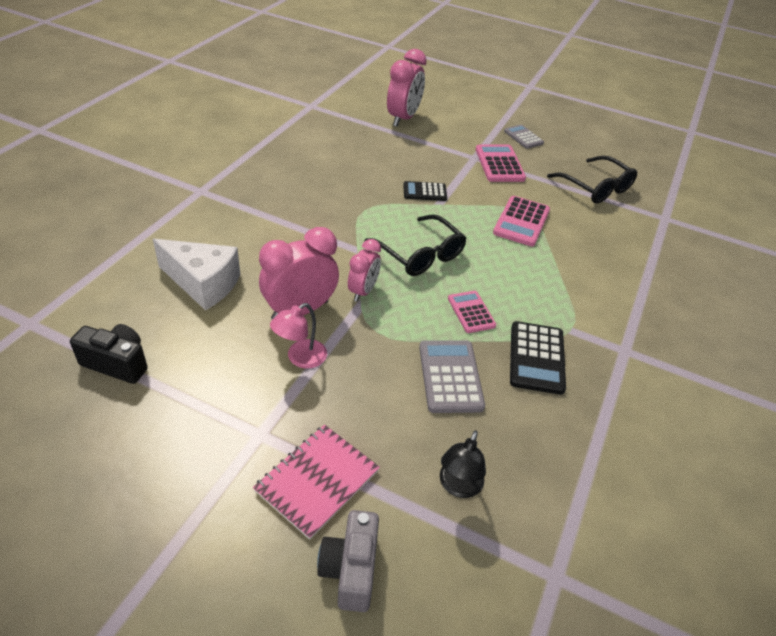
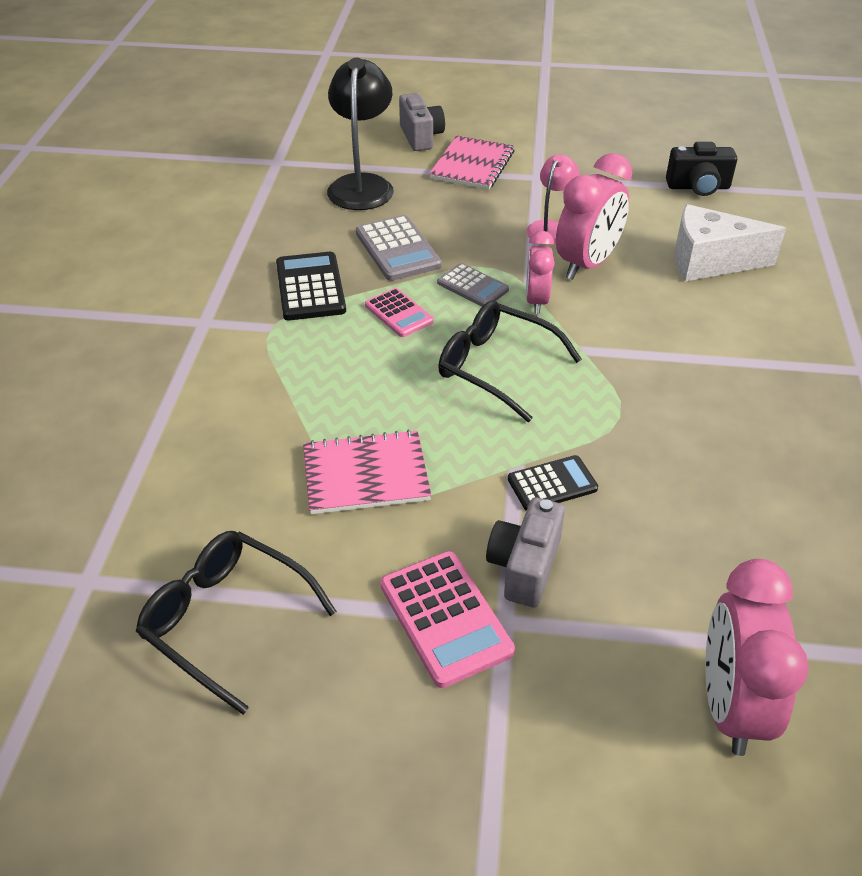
camera: 165 degrees right, 0 degrees up
(457, 169) = (524, 566): none -> grey camera
(458, 486) = (362, 185): black lamp -> black lamp, size x1.72
(521, 222) = (366, 474): pink calculator -> pink notebook
(523, 137) = (417, 756): grey calculator -> grey calculator (472, 286)

